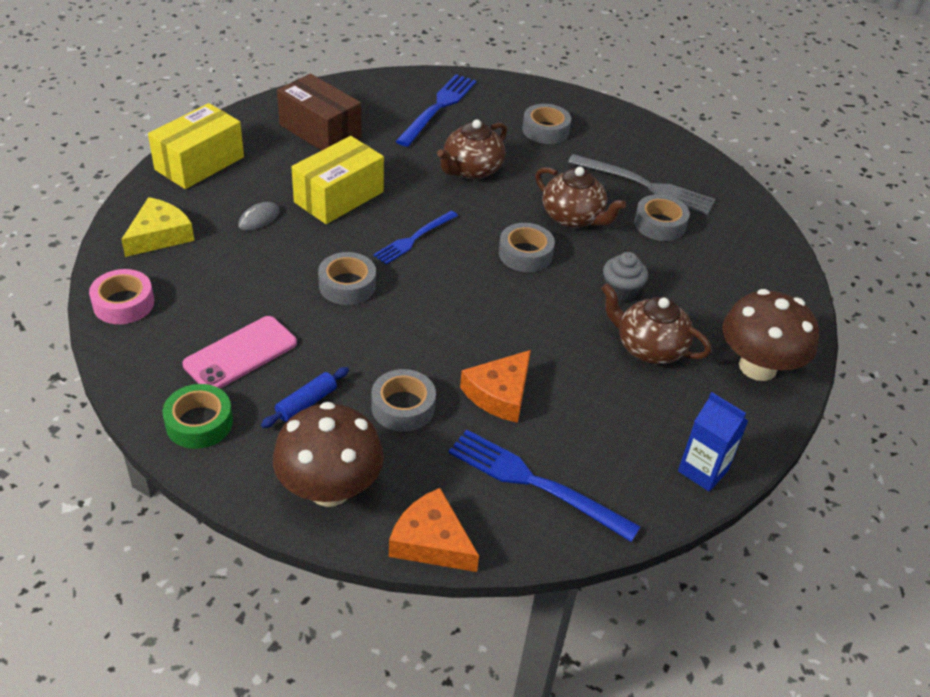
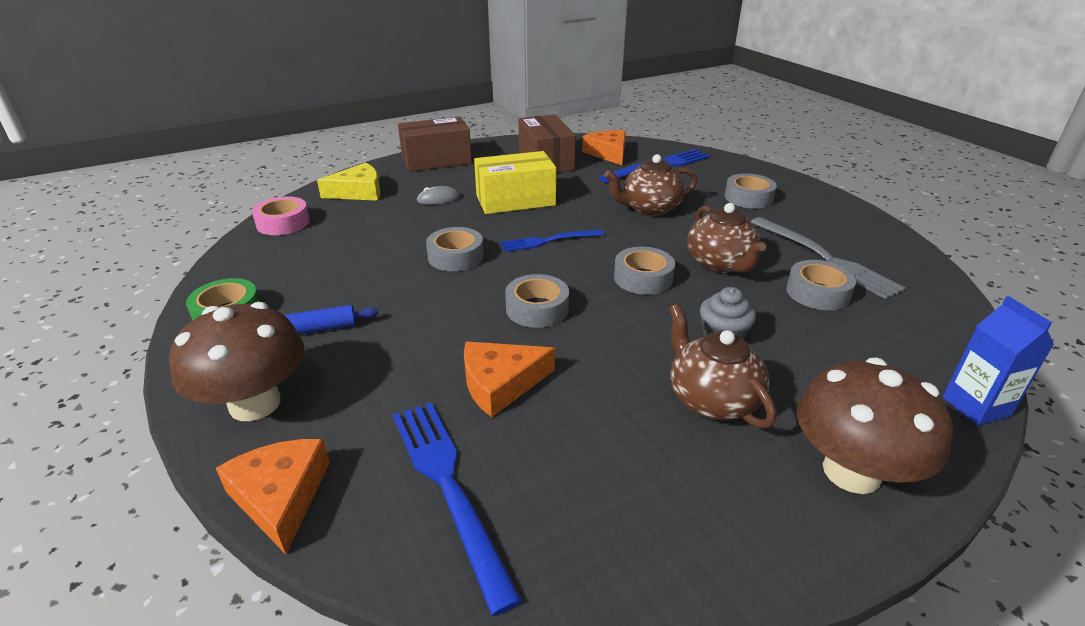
camera: 35 degrees right, 10 degrees down
(199, 163) = (436, 160): yellow box -> brown box
(240, 354) = (318, 277): pink phone -> none
(374, 102) = (608, 153): none -> orange cheese
(403, 407) = (397, 361): grey tape -> grey tape (537, 309)
(703, 471) = (673, 569): blue carton -> blue carton (976, 406)

